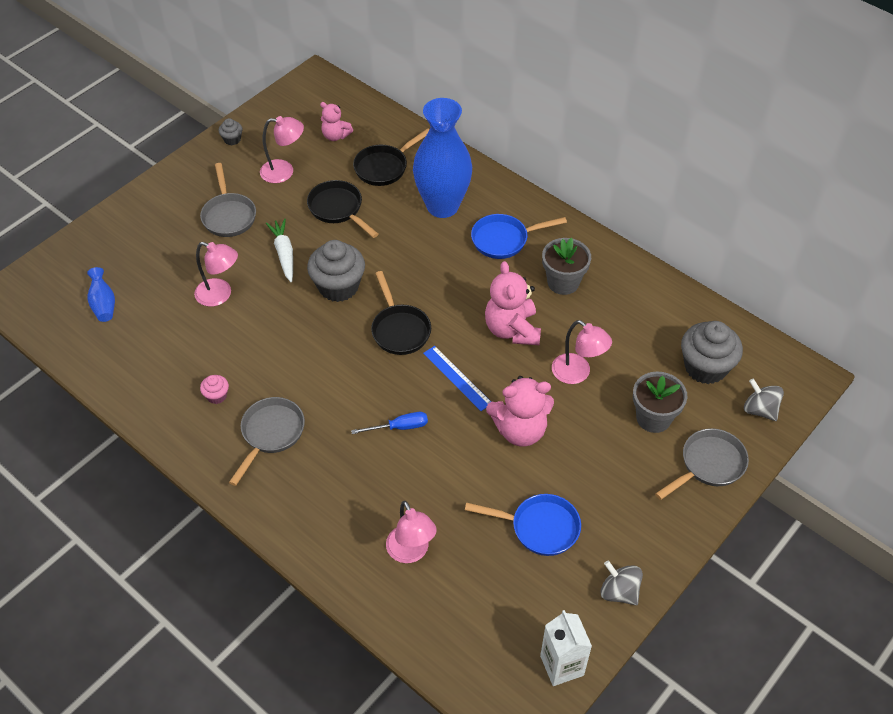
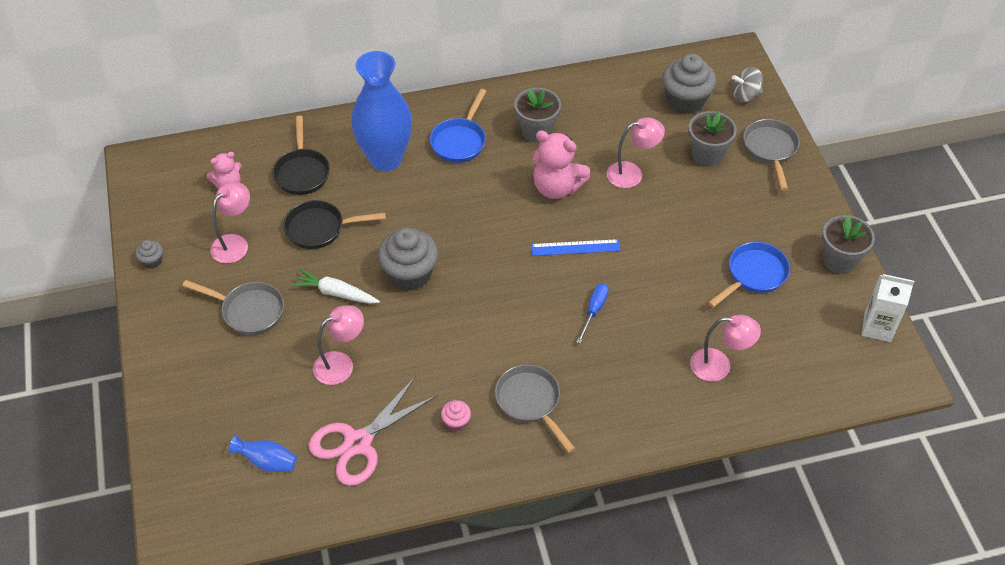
camera: 55 degrees left, 0 degrees up
(155, 346) = (358, 443): none -> pink scissors
(399, 329) = (494, 257): black pan -> none
(520, 430) = (657, 237): pink teddy bear -> none
(619, 592) = (839, 260): grey spinning top -> grey flower pot

